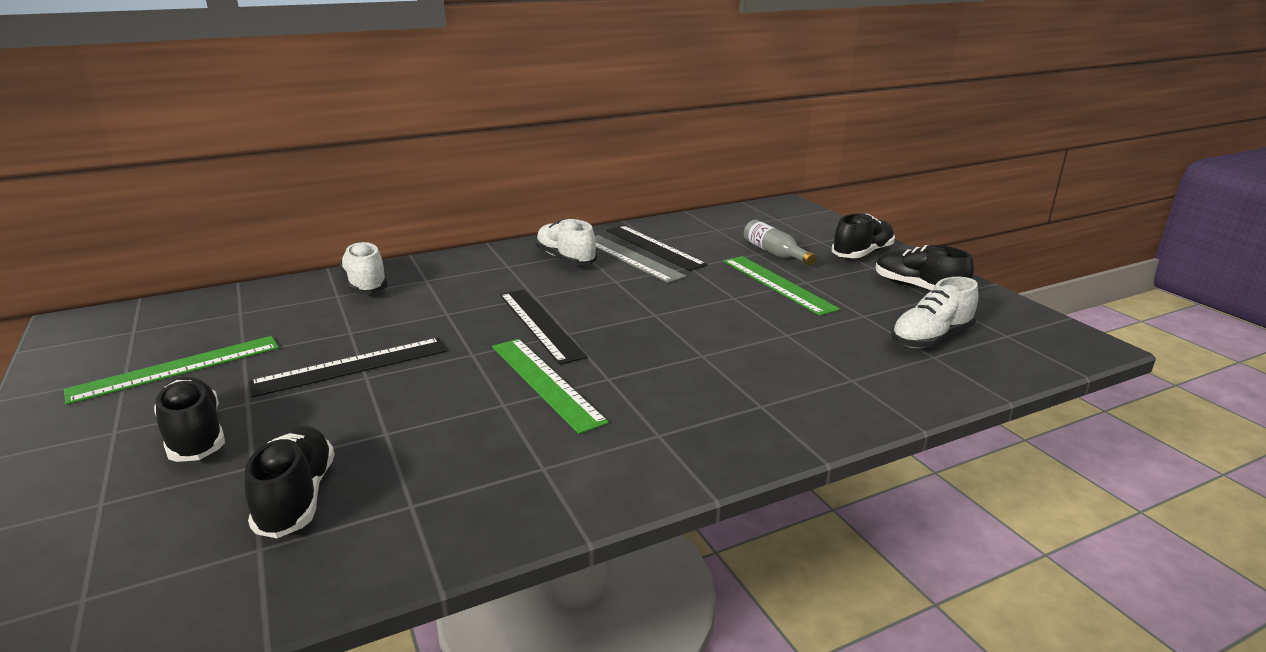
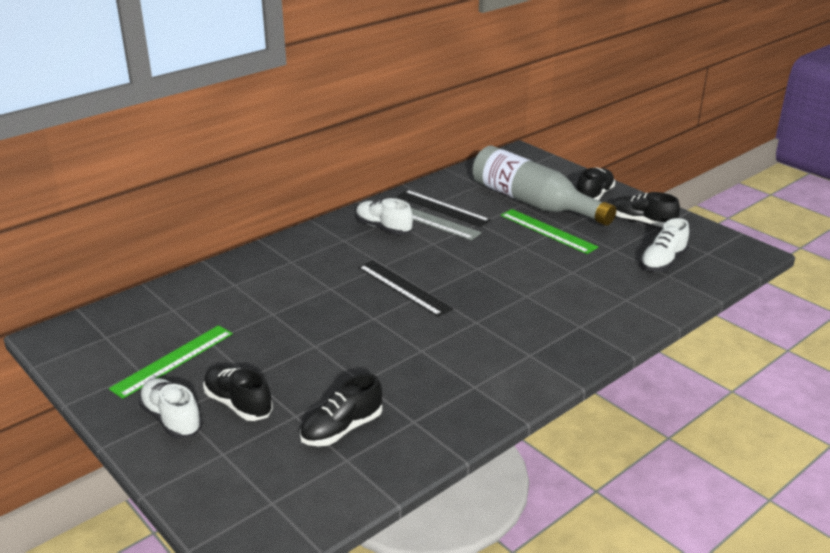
camera: 15 degrees left, 5 degrees up
(297, 498) = (342, 429): black shoe -> black shoe turned 105 degrees counterclockwise
(351, 366) = (298, 339): black ruler -> none
(366, 284) = (248, 272): white shoe -> white shoe (171, 419)
(545, 382) = (438, 331): green ruler -> none
(775, 253) = (533, 202): grey bottle -> grey bottle, size x2.29

